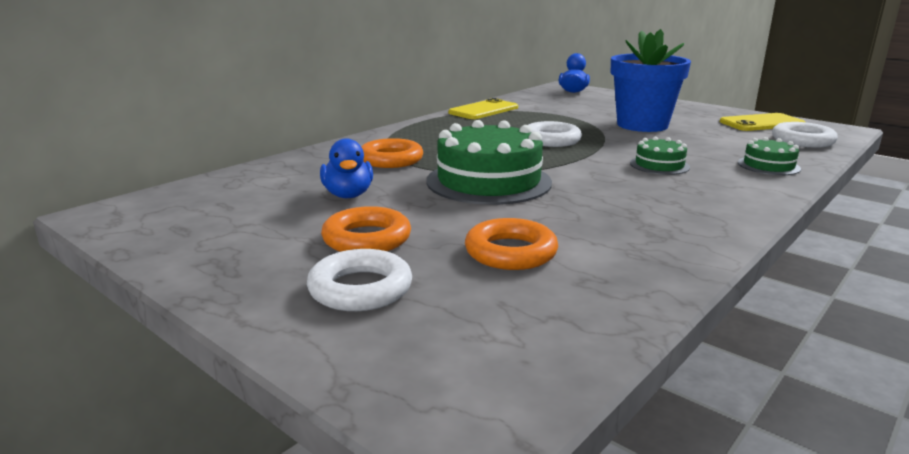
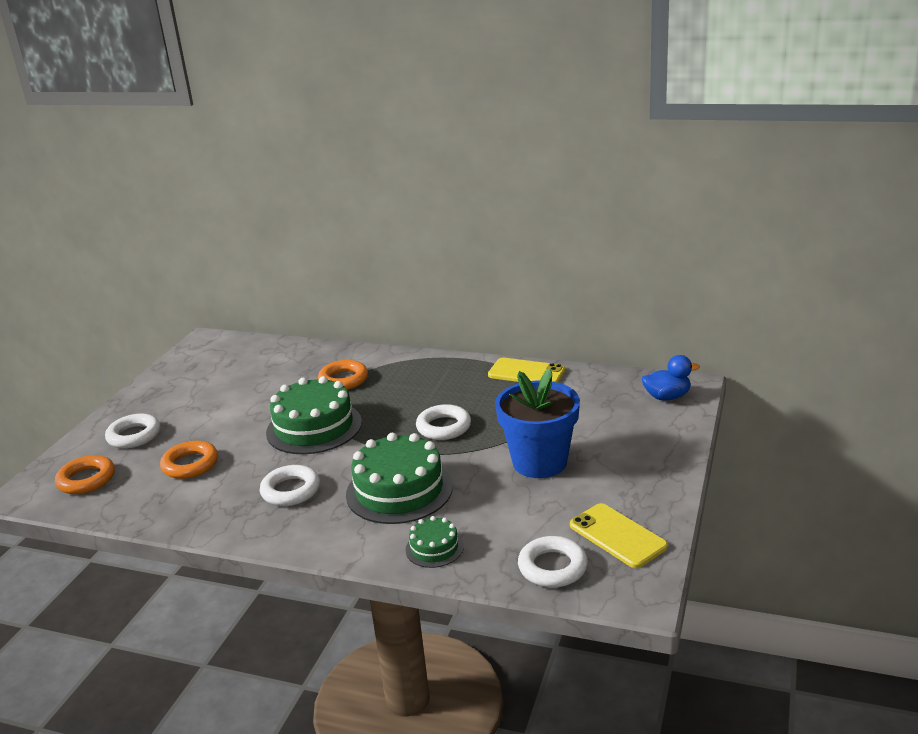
camera: 70 degrees right, 5 degrees up
(348, 195) = (263, 390): blue duck -> none
(367, 239) = (196, 417): orange ring -> orange ring (86, 479)
(629, 204) = (291, 490): none -> white ring
(659, 165) = (399, 490): green cake -> green cake, size x2.01

